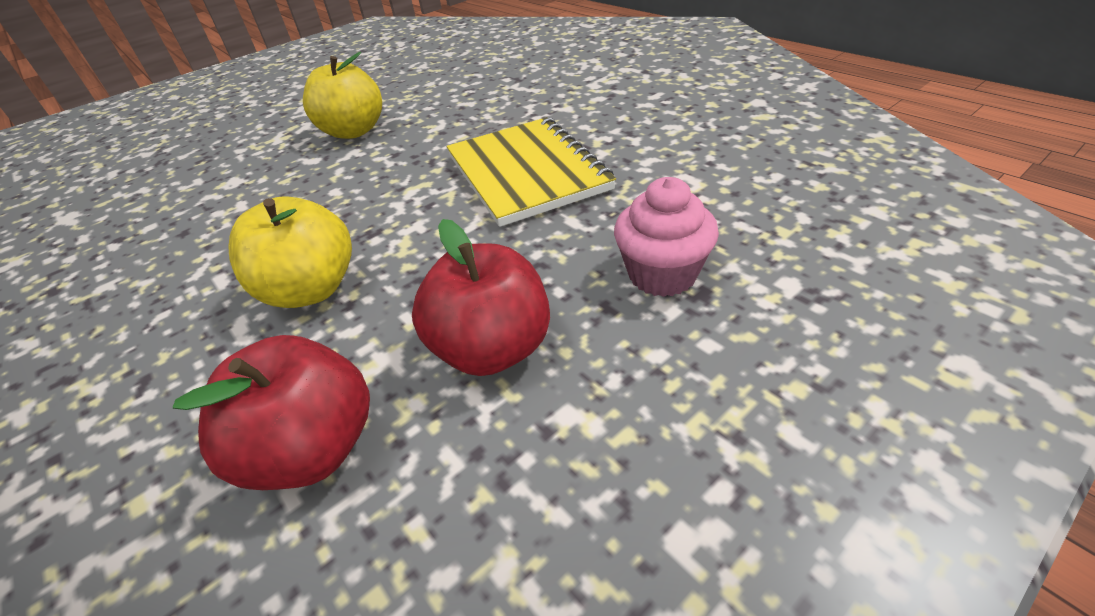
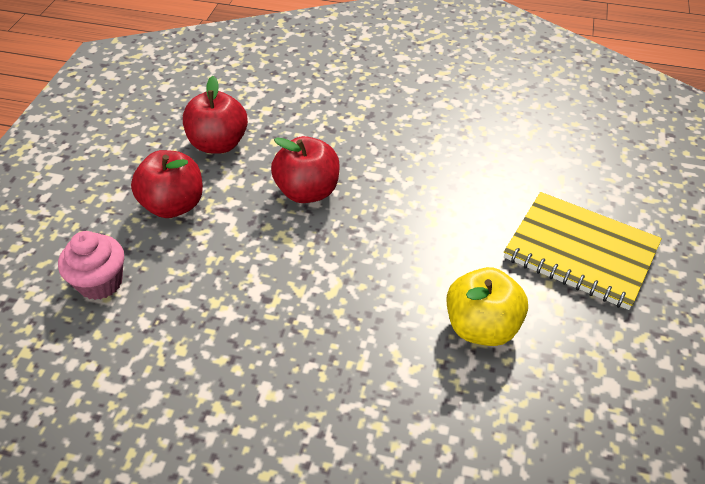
camera: 140 degrees right, 5 degrees up
(311, 290) = (307, 191): yellow apple -> red apple
(527, 173) = (254, 337): yellow notebook -> yellow notebook (580, 252)

